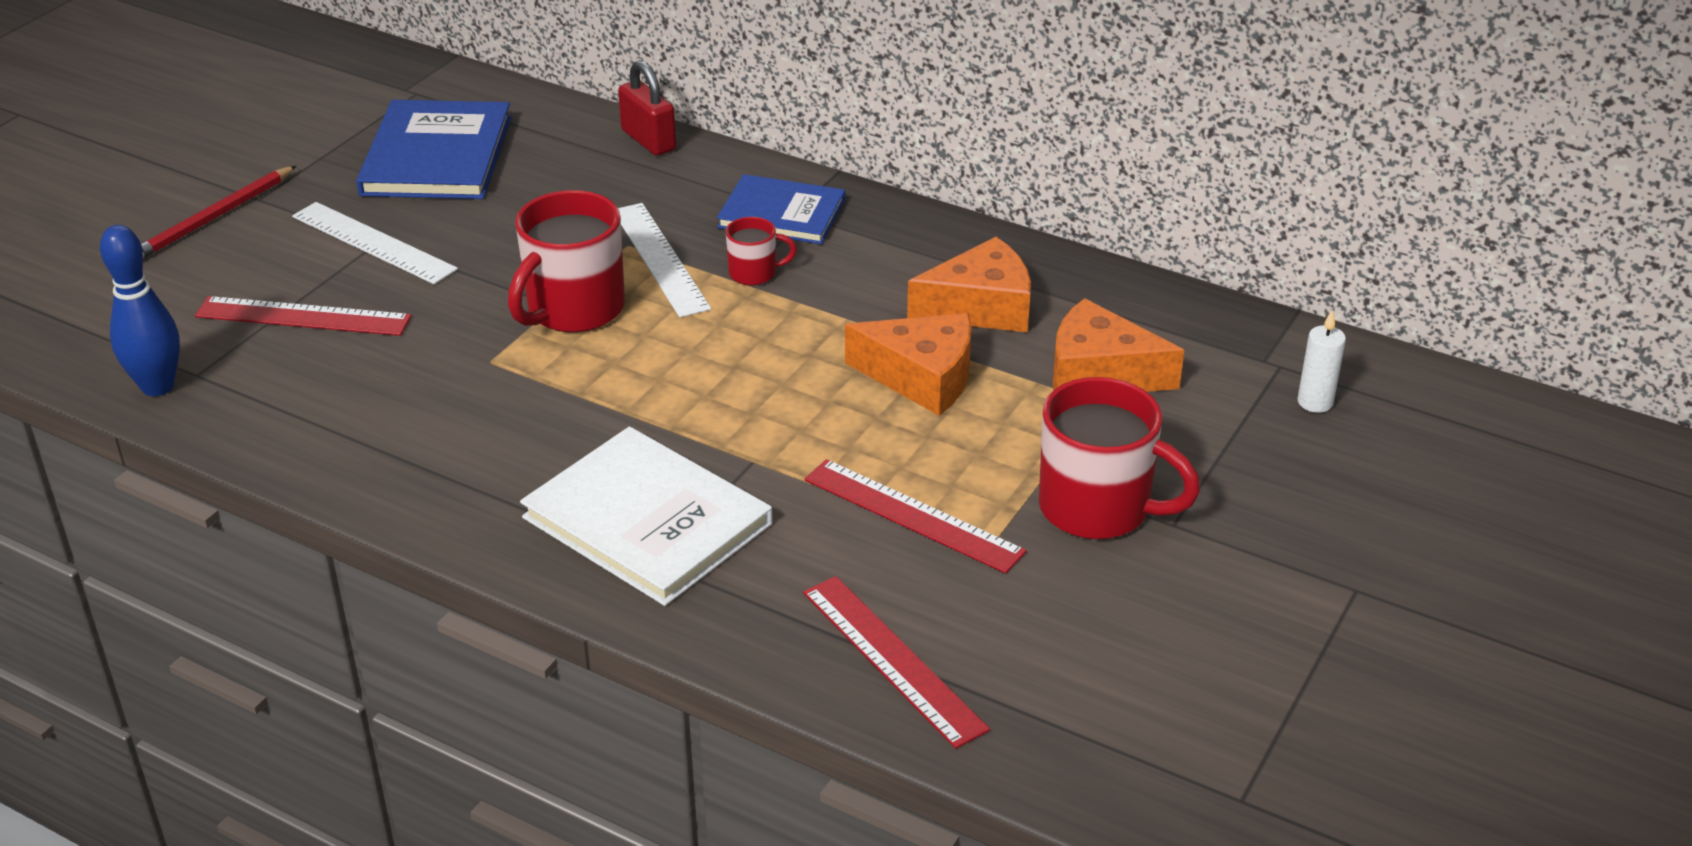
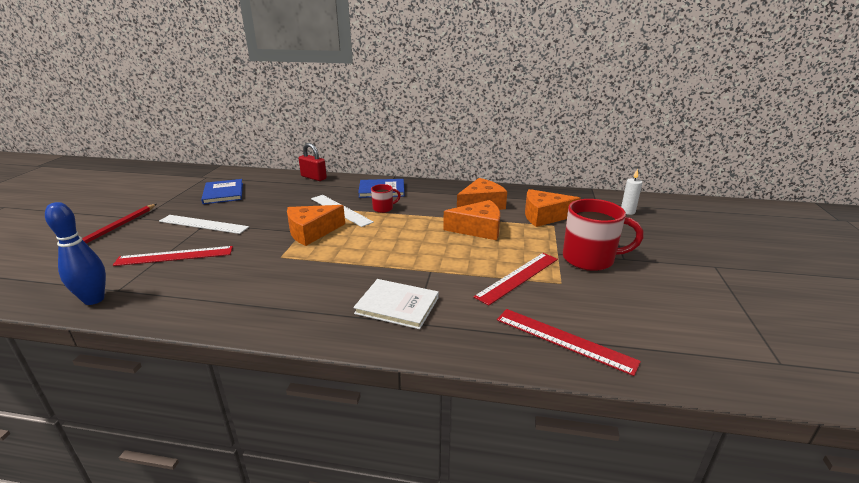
camera: 20 degrees left, 10 degrees down
(437, 156) = (223, 193): blue book -> blue book, size x0.66
(573, 310) = (311, 232): red mug -> orange cheese
(647, 521) = (397, 305): white book -> white book, size x0.66
(912, 515) = (518, 277): red ruler -> red ruler turned 60 degrees counterclockwise

